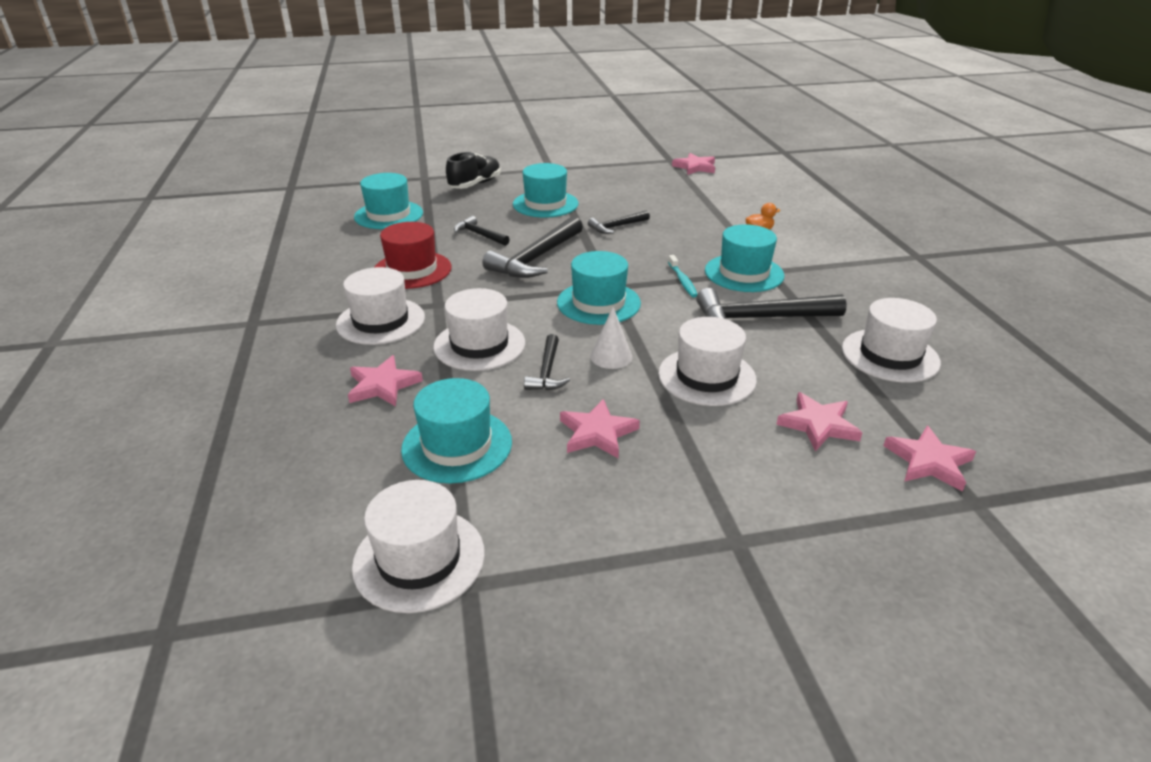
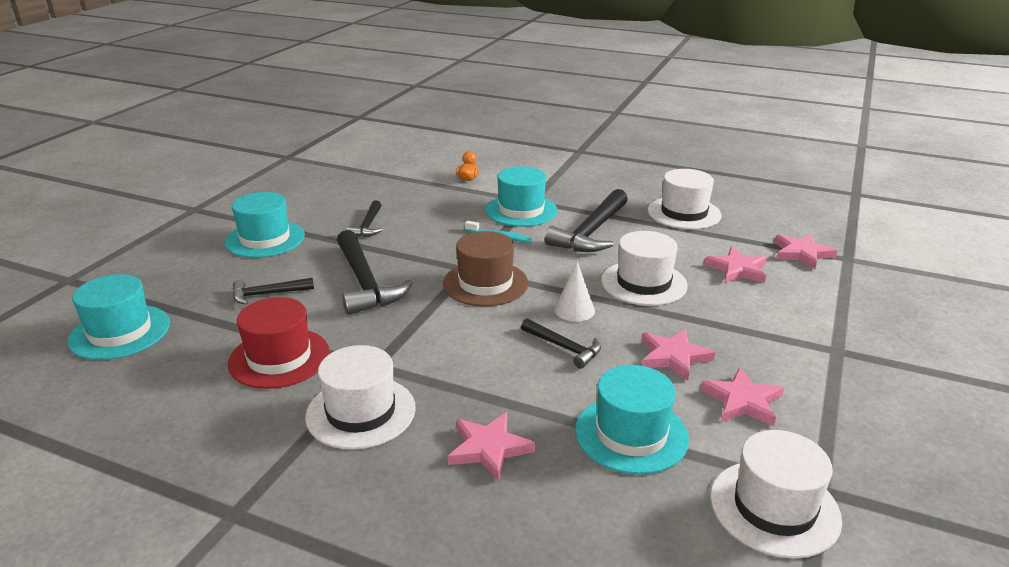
camera: 55 degrees left, 5 degrees down
(475, 184) = (148, 257): black shoe -> none
(479, 345) = (481, 367): white hat -> none
(598, 303) = (485, 283): turquoise hat -> brown hat
(695, 167) = (320, 154): pink star -> pink star (742, 401)

